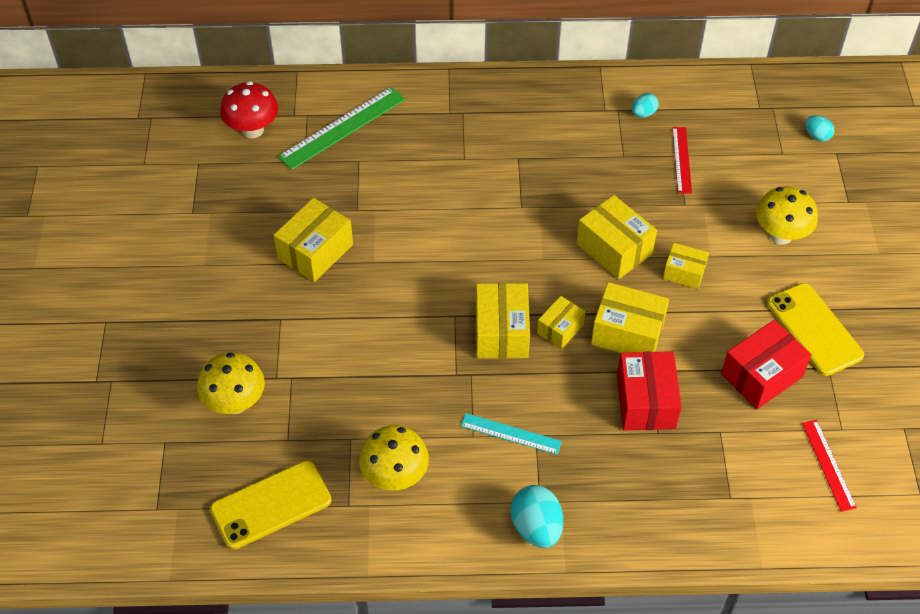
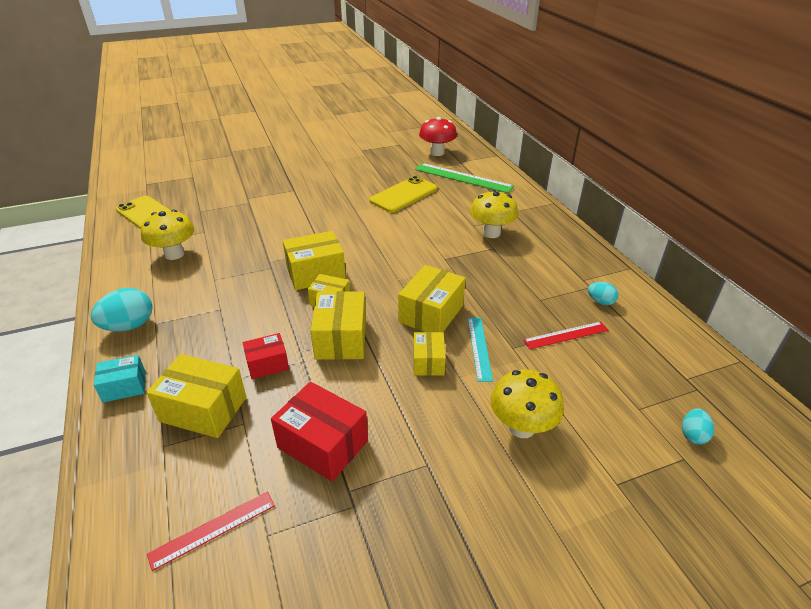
camera: 70 degrees right, 15 degrees down
(235, 403) = (225, 190): yellow mushroom -> yellow mushroom (491, 233)
(315, 252) = (353, 190): yellow box -> yellow box (203, 409)
(511, 433) = (219, 296): turquoise ruler -> turquoise ruler (479, 348)
(640, 531) = (124, 386): none -> turquoise box
(645, 402) = (267, 364): red box -> red box, size x0.60
(814, 329) = (403, 481): yellow phone -> yellow phone (403, 195)

